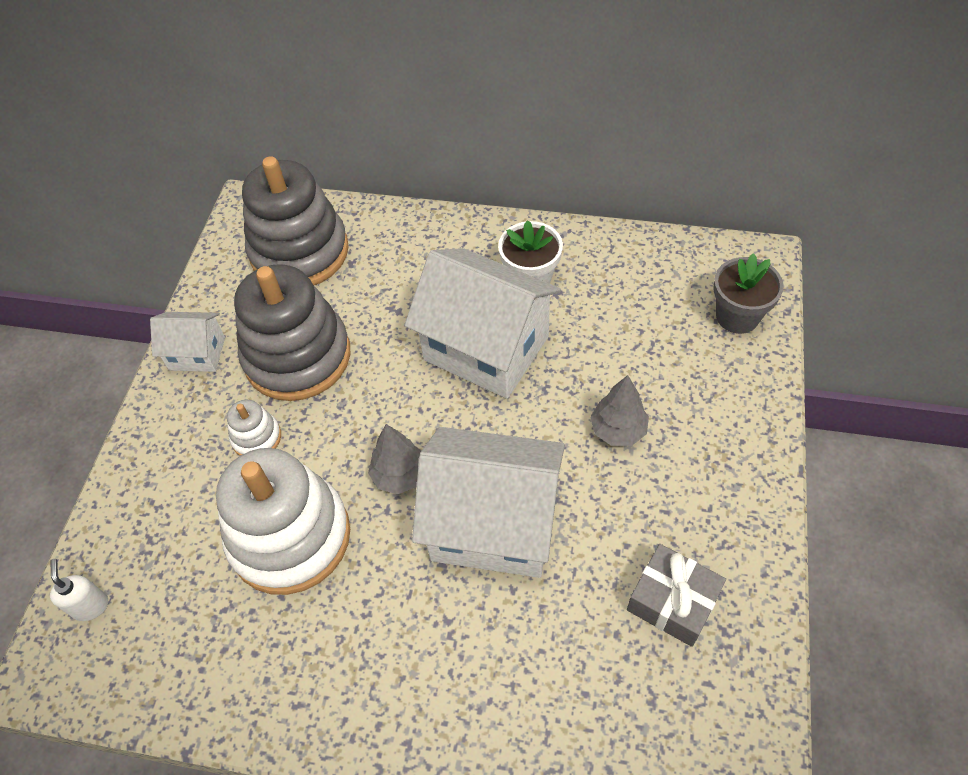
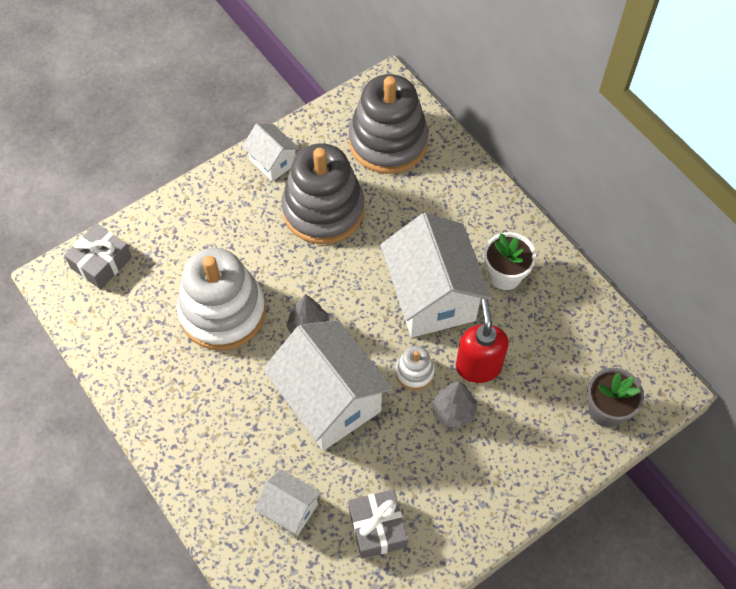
camera: 40 degrees right, 5 degrees up
(91, 606) = (101, 262): white soap dispenser -> grey gift
(256, 437) = (257, 240): white stacking toy -> white stacking toy (414, 372)
(571, 669) = (289, 509): none -> white house
(594, 372) = (478, 366): none -> red soap dispenser

